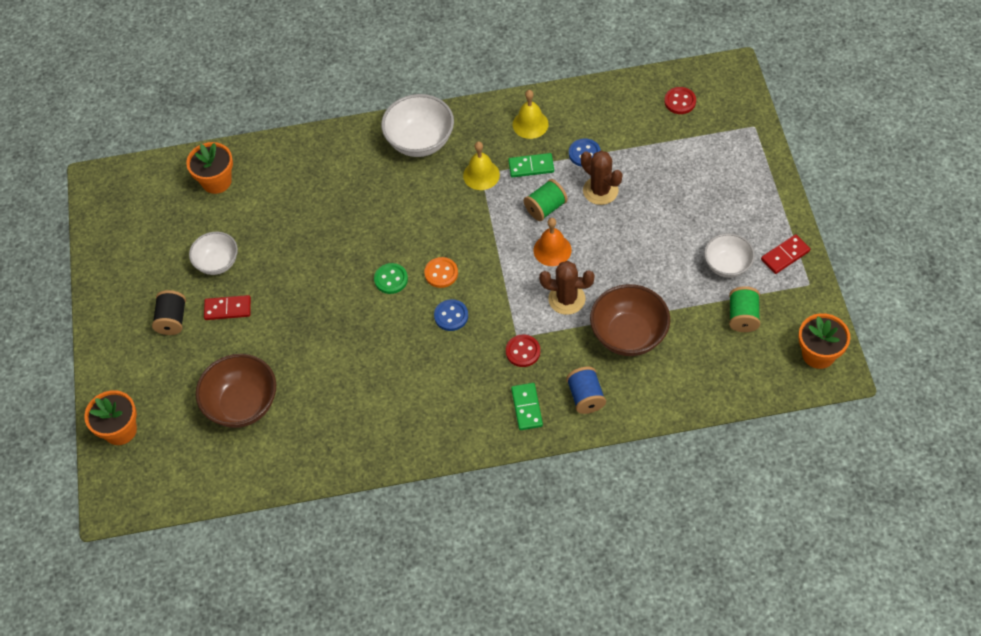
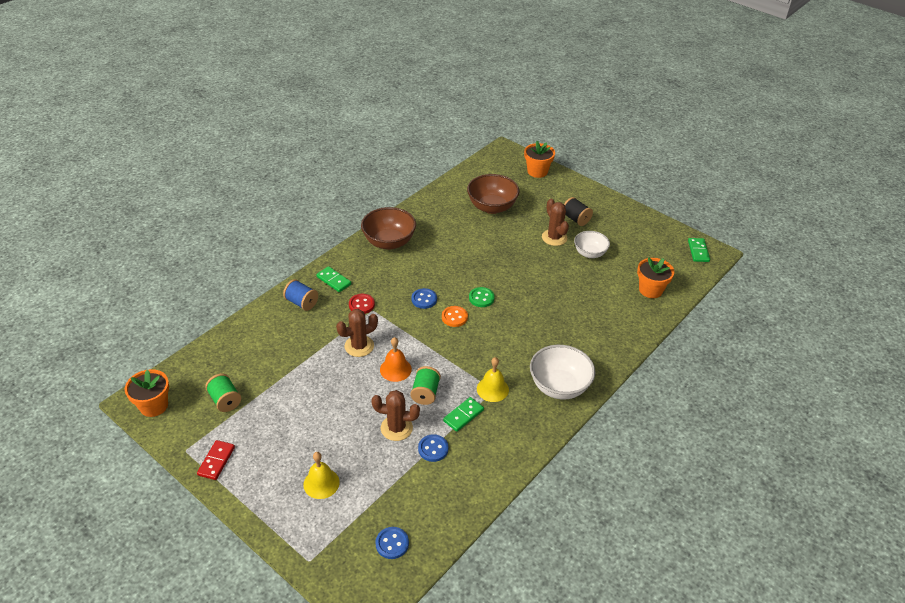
camera: 135 degrees right, 15 degrees down
(108, 193) = (698, 251): none -> green domino
(228, 309) = (554, 237): red domino -> brown cactus
(530, 124) = (495, 447): yellow bell -> yellow bell (321, 483)
(628, 335) = (300, 348): brown bowl -> brown bowl (389, 242)
(680, 101) = (392, 543): red button -> blue button
(727, 265) = (259, 428): white bowl -> none

